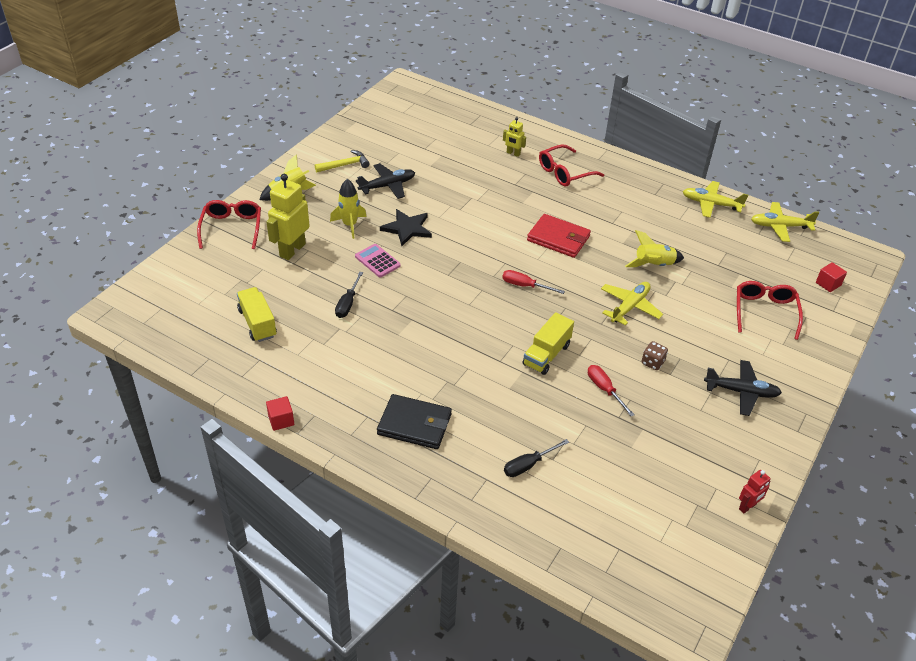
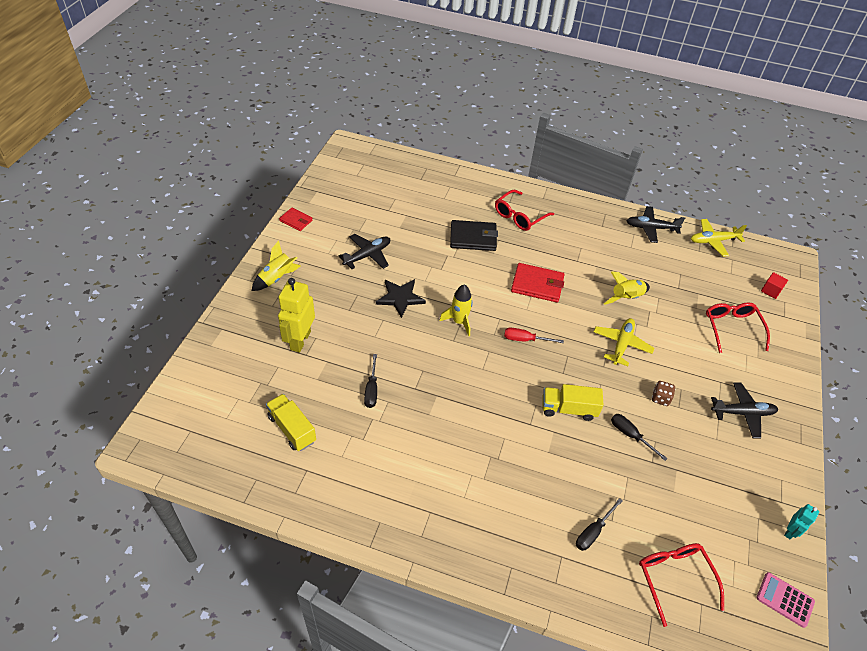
camera: 15 degrees left, 5 degrees up
(232, 228) = (233, 326): red glasses -> red glasses (674, 578)
(281, 420) = (349, 535): red cube -> none
(325, 145) = (296, 220): none -> red wallet
(345, 165) = (321, 239): yellow hammer -> none
(350, 225) = (346, 303): yellow rocket -> yellow rocket (459, 322)
(377, 261) = (384, 338): pink calculator -> pink calculator (784, 600)
(414, 424) = (477, 511): black wallet -> black wallet (473, 238)
(513, 153) = (468, 203): yellow robot -> none
(546, 355) = (568, 409): yellow truck -> yellow truck turned 75 degrees clockwise
(604, 389) = (630, 435): red screwdriver -> black screwdriver
(711, 204) = (651, 228): yellow plane -> black plane
(747, 507) = (790, 531): red robot -> turquoise robot

